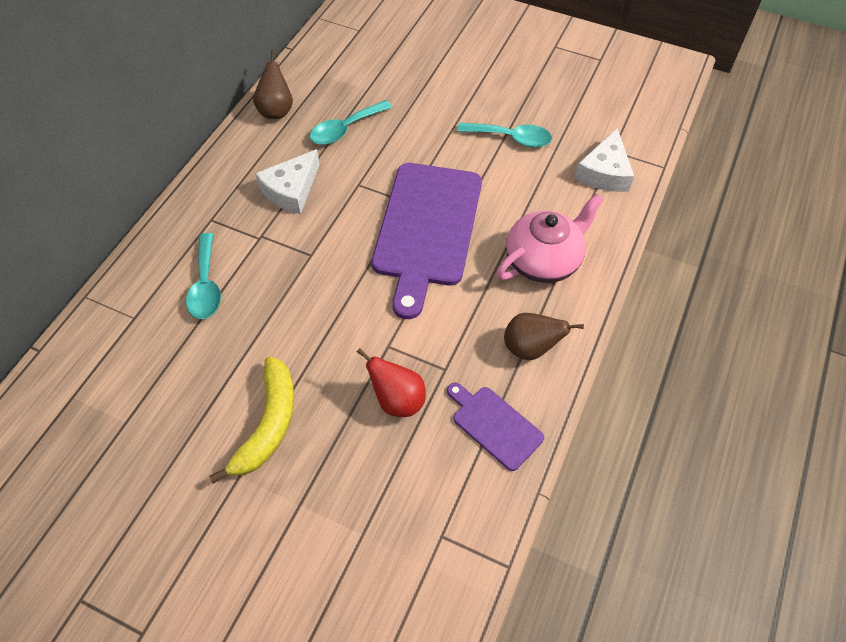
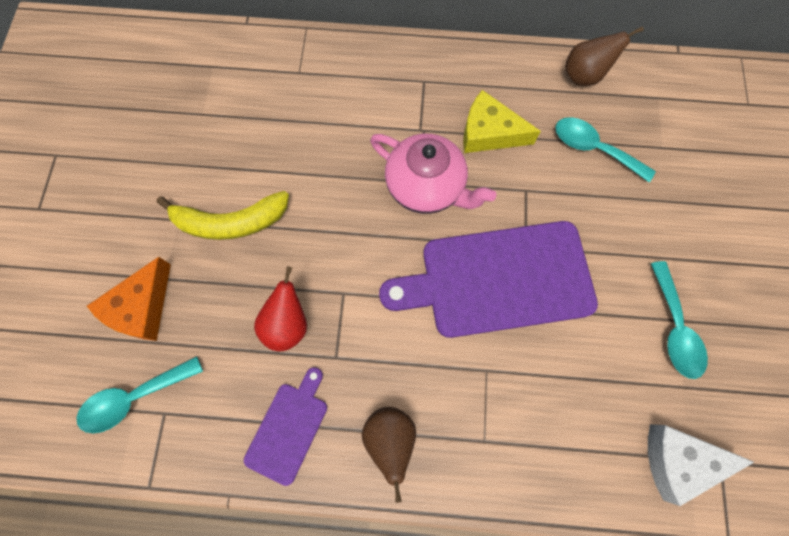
camera: 70 degrees right, 15 degrees up
(206, 285) = (351, 111): turquoise spoon -> turquoise spoon (134, 398)
(291, 190) = (489, 132): white cheese -> yellow cheese
(320, 535) = (141, 307): none -> orange cheese
(543, 260) = (510, 421): pink teapot -> pink teapot (426, 187)

